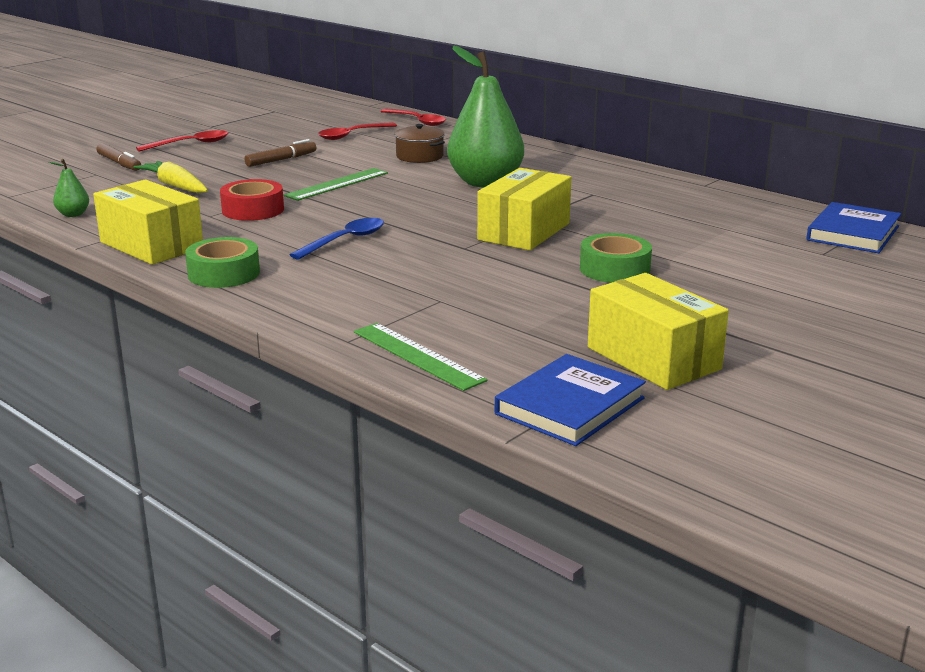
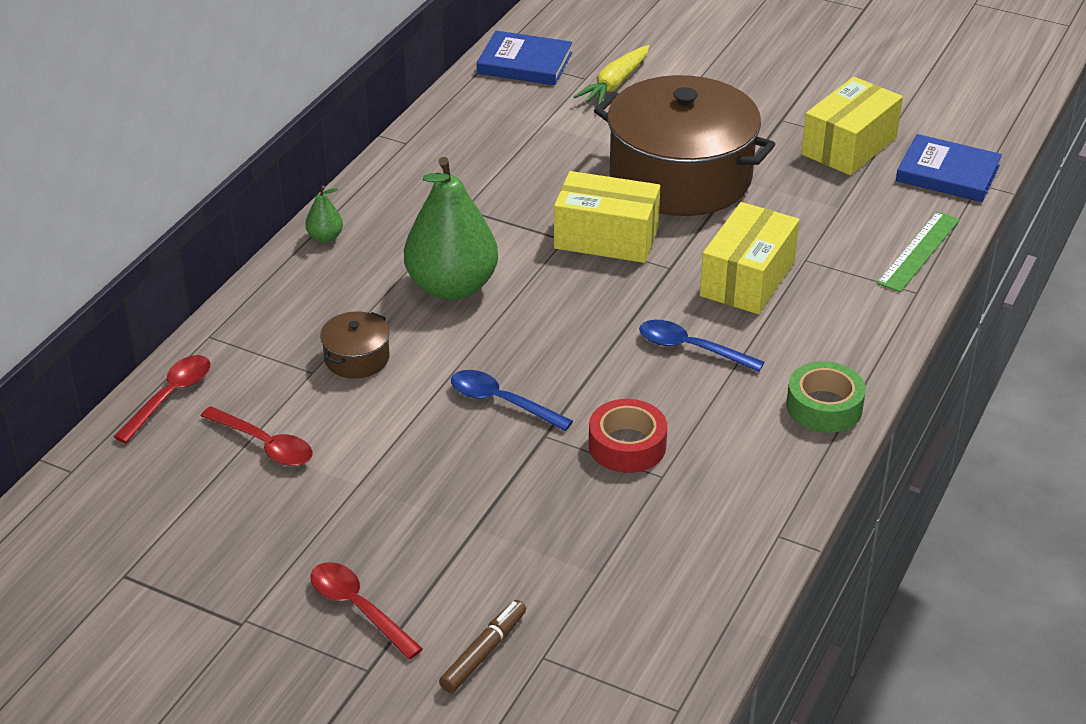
camera: 105 degrees left, 15 degrees up
(73, 214) = (716, 603): green pear -> green pear (325, 237)
(151, 245) = (779, 489): yellow box -> yellow box (747, 279)
(175, 186) = (567, 548): yellow carrot -> yellow carrot (615, 84)
(281, 160) = (412, 482): brown marker -> none
(337, 184) = (501, 402): green ruler -> blue spoon
(614, 269) = (680, 177): green tape -> brown pot

